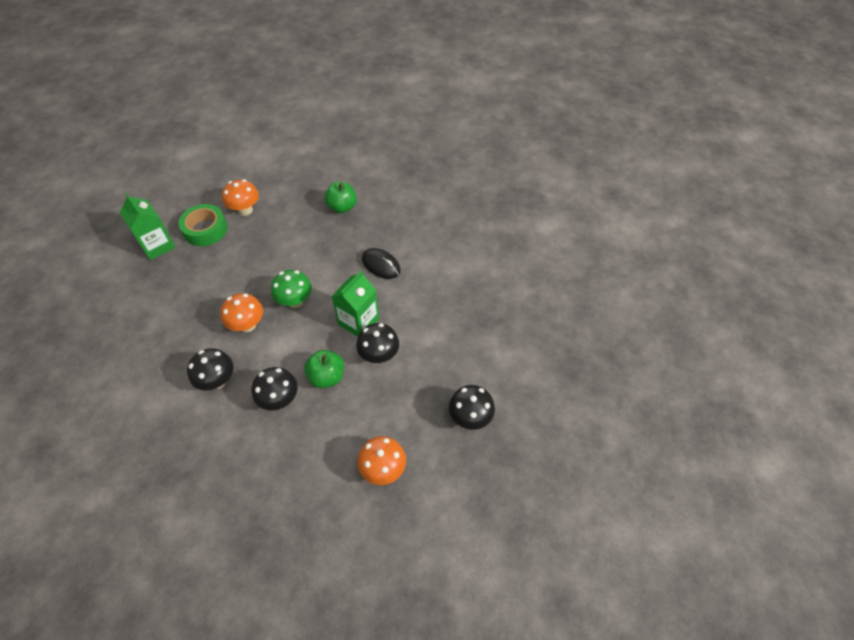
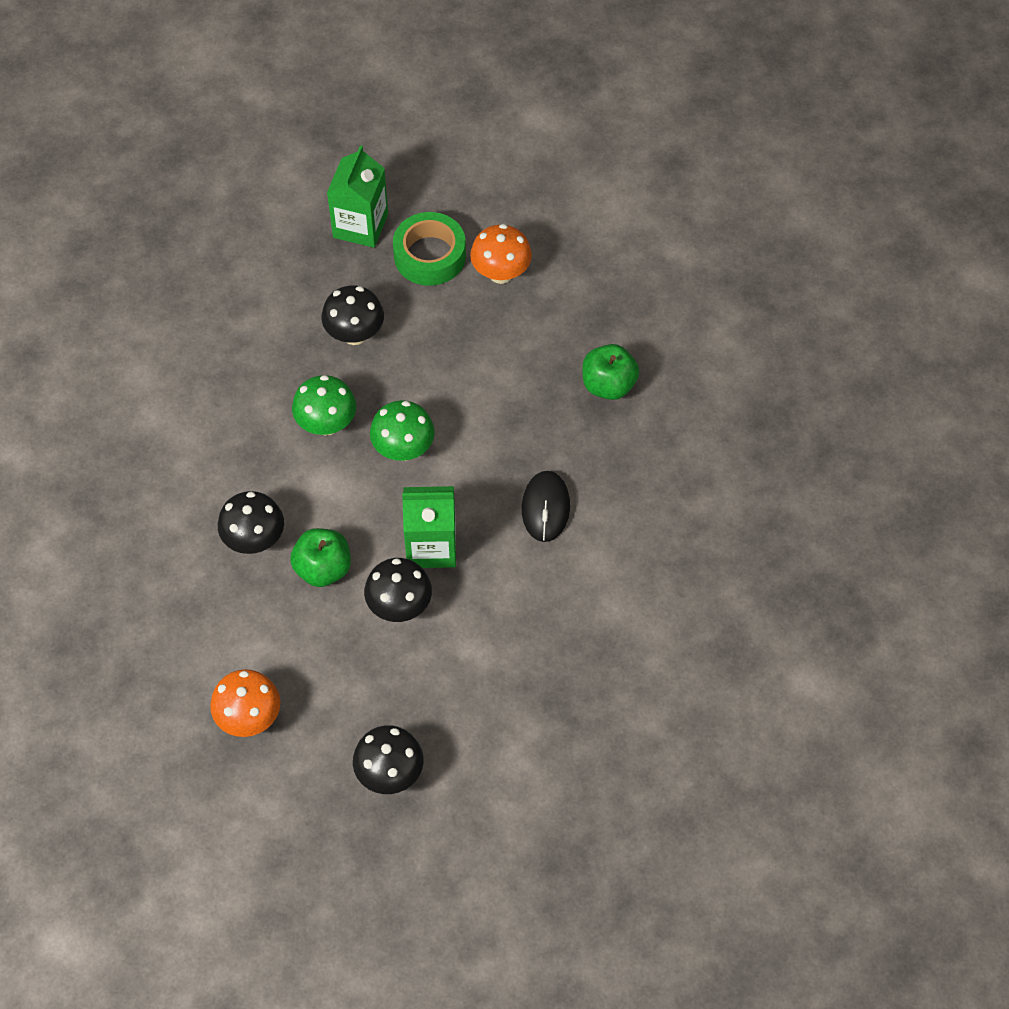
camera: 55 degrees right, 5 degrees up
(217, 380) = (229, 454): black mushroom -> black mushroom (355, 334)
(247, 325) = (326, 424): orange mushroom -> green mushroom

